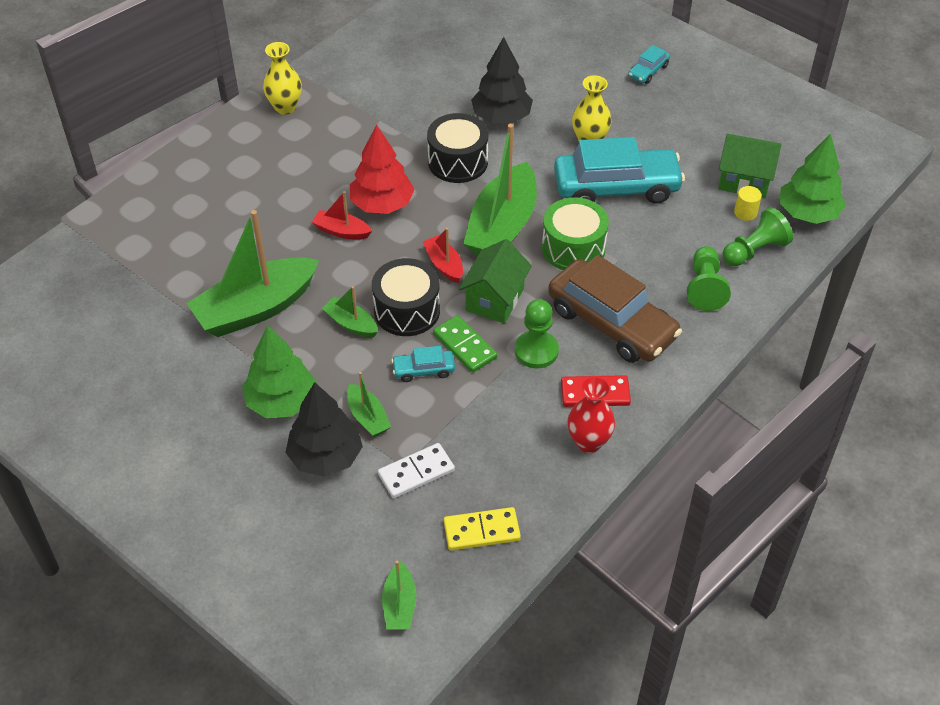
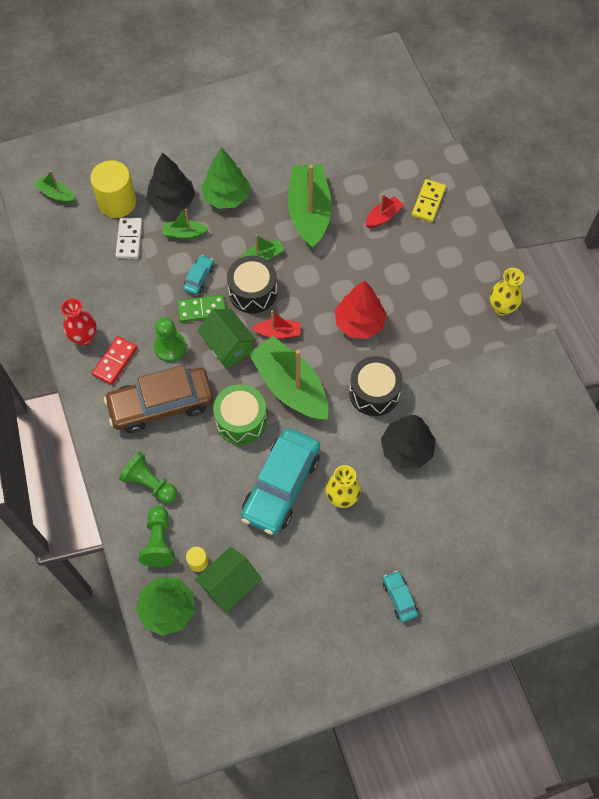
camera: 120 degrees right, 15 degrees up
(342, 231) = (348, 287): red boat -> red boat (383, 217)
(366, 520) = (117, 202): none -> yellow cylinder
(481, 531) = (69, 252): yellow domino -> yellow domino (428, 202)

